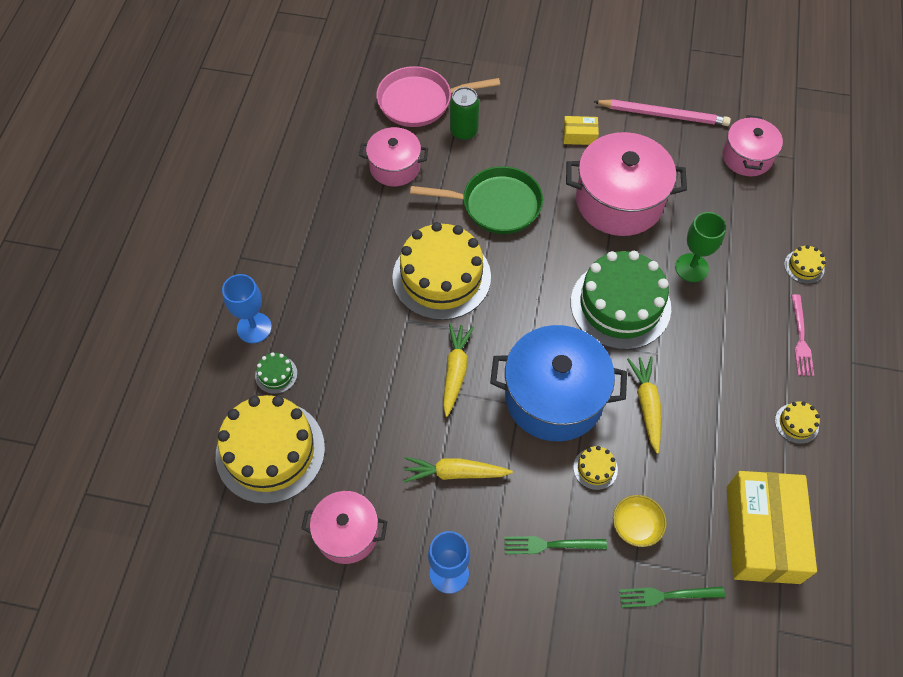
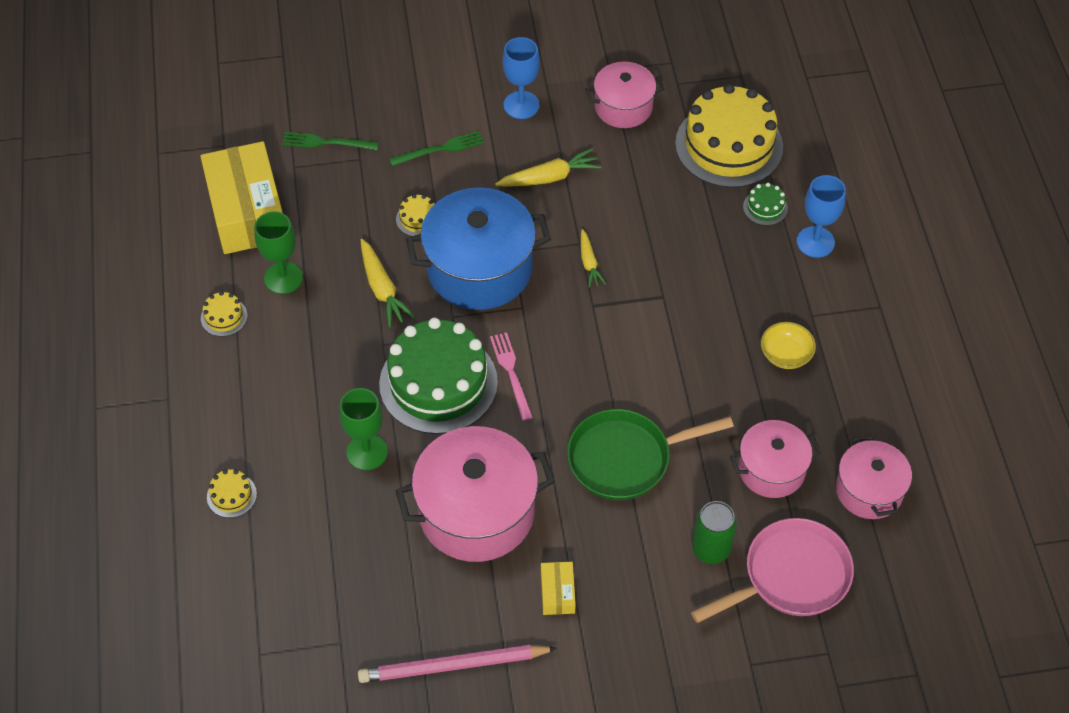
camera: 160 degrees right, 5 degrees down
(441, 277) = (649, 353): yellow cake -> none
(455, 371) = (589, 263): yellow carrot -> yellow carrot, size x0.65
(579, 135) = (557, 593): yellow box -> yellow box turned 75 degrees counterclockwise
(636, 525) = (366, 185): yellow bowl -> yellow bowl (786, 354)
(667, 595) = (326, 142): green fork -> green fork turned 150 degrees counterclockwise
(736, 446) = (283, 278): none -> green goblet
(747, 157) = (324, 632): pink pot -> pink pot (869, 490)
(800, 338) = (228, 407): pink fork -> pink fork (511, 373)

